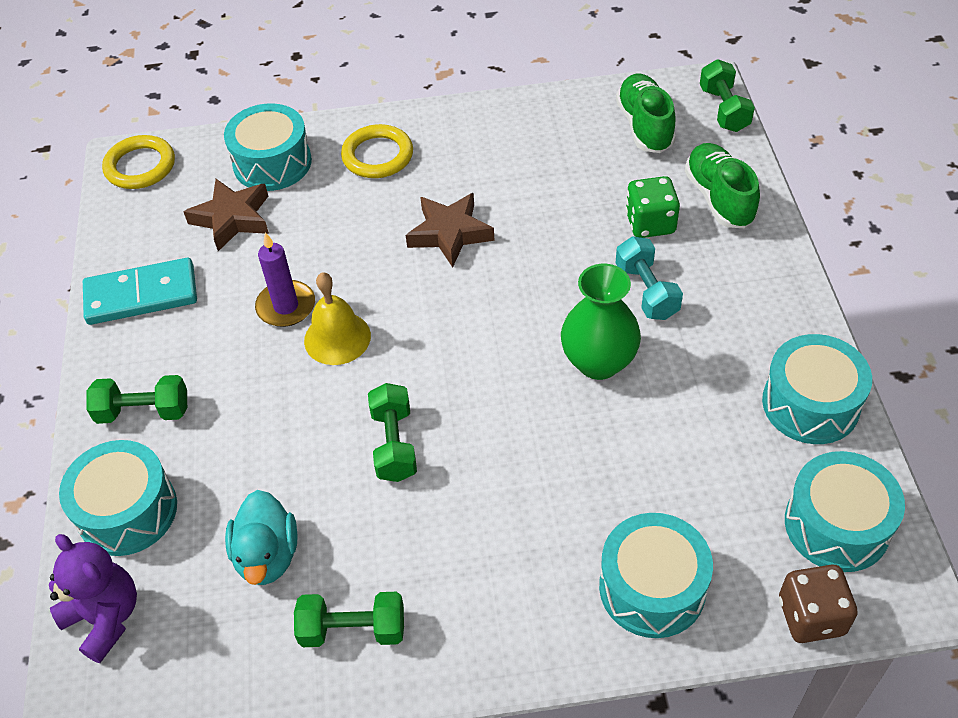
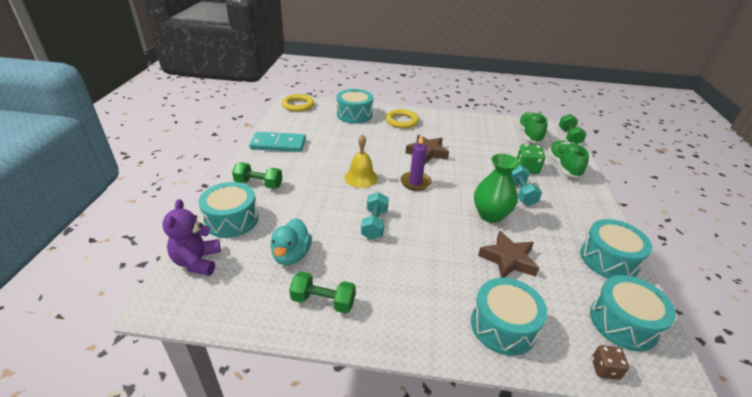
camera: 10 degrees right, 15 degrees down
(105, 618) = (197, 261): purple teddy bear -> purple teddy bear turned 150 degrees counterclockwise
(232, 218) = (329, 128): brown star -> brown star (508, 259)
(286, 306) = (341, 161): purple candle -> purple candle (415, 182)
(394, 444) = (374, 224): green dumbbell -> turquoise dumbbell
(811, 616) = (605, 369): brown dice -> brown dice, size x0.65

